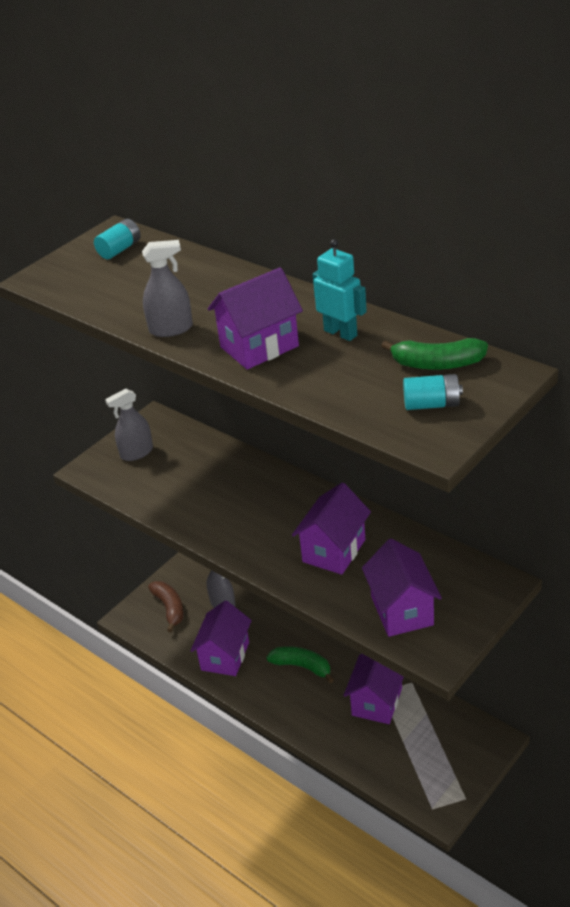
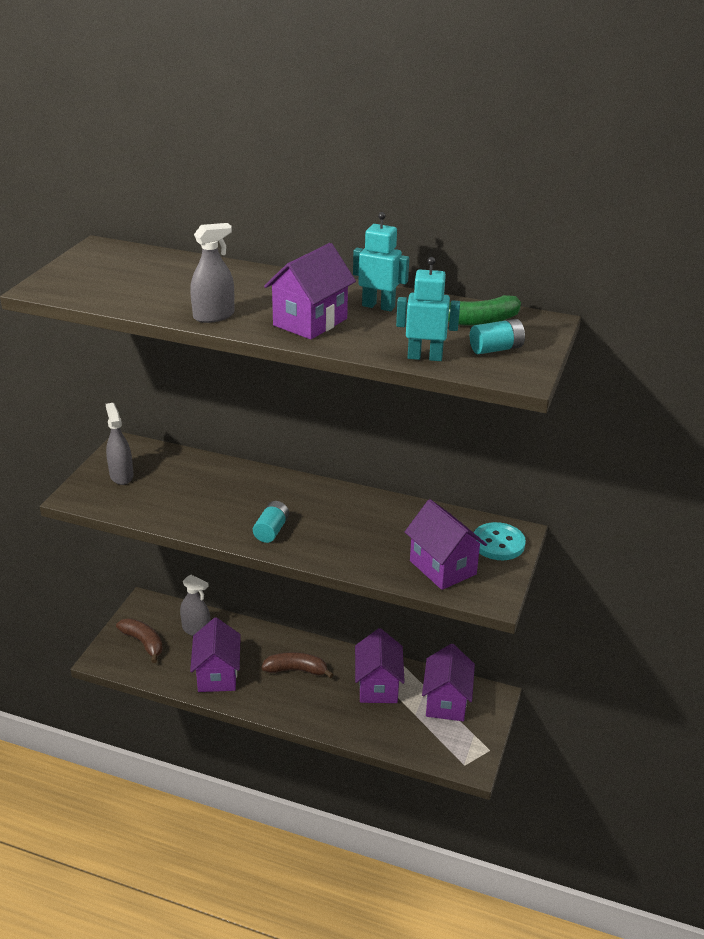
camera: 25 degrees left, 5 degrees down
(120, 249) = (116, 260): turquoise battery -> turquoise battery (271, 530)
(137, 453) = (121, 476): grey spray bottle -> grey spray bottle turned 120 degrees clockwise
(302, 666) = (296, 670): green banana -> brown banana
(334, 551) = (357, 530): purple house -> purple house (446, 702)
(349, 406) = (425, 357): none -> turquoise robot
(475, 592) = (498, 543): none -> turquoise button

